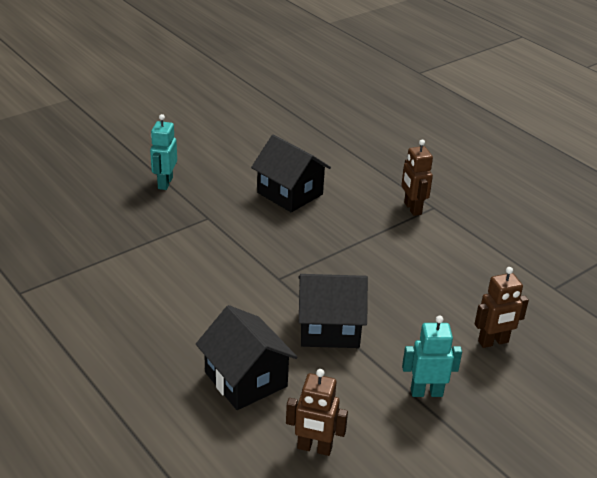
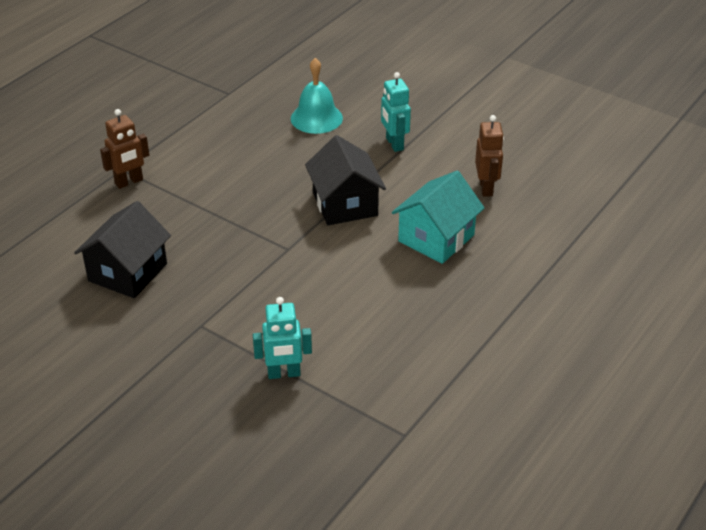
camera: 105 degrees left, 5 degrees up
(165, 183) = (137, 384): turquoise robot -> turquoise robot (284, 374)
(246, 379) = (436, 238): black house -> turquoise house
(493, 342) = (316, 118): brown robot -> turquoise bell

